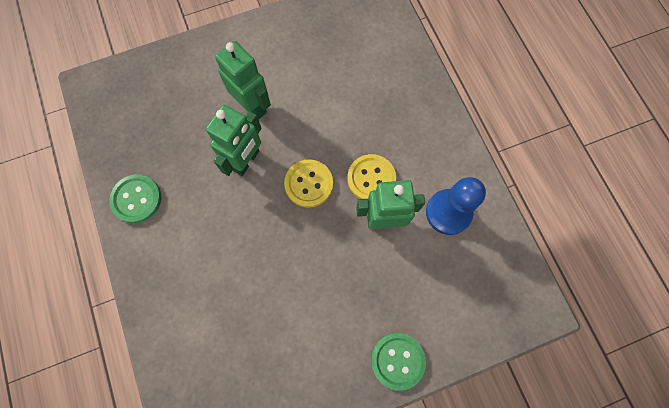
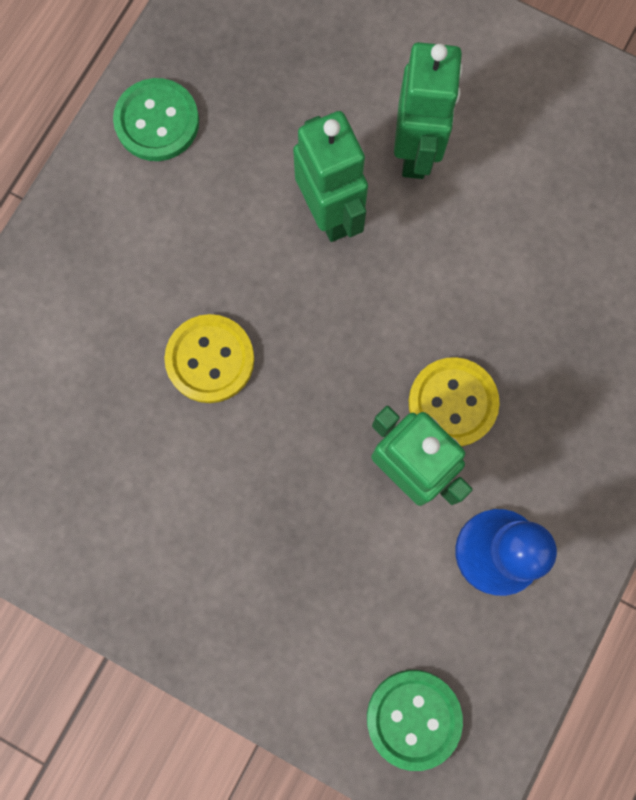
camera: 50 degrees right, 5 degrees up
(246, 161) = (330, 213): green robot -> green robot turned 105 degrees counterclockwise
(309, 184) = (370, 324): yellow button -> yellow button (210, 359)
(397, 360) = (229, 642): green button -> green button (413, 718)

